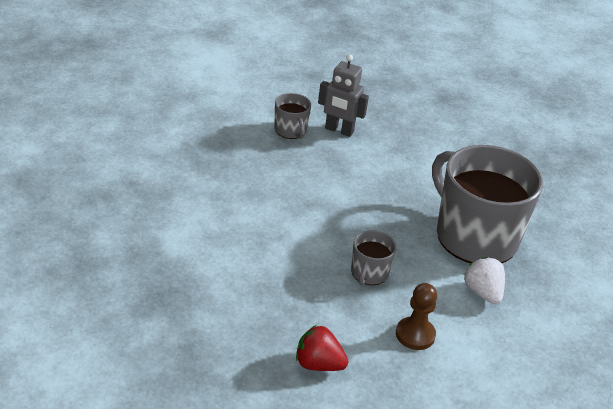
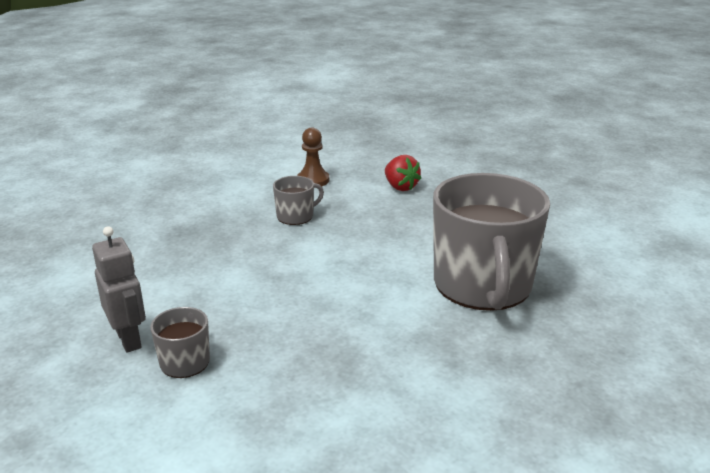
camera: 140 degrees left, 10 degrees down
(474, 236) = (171, 210): grey mug -> grey mug (483, 285)
(482, 292) = (229, 183): white strawberry -> none

